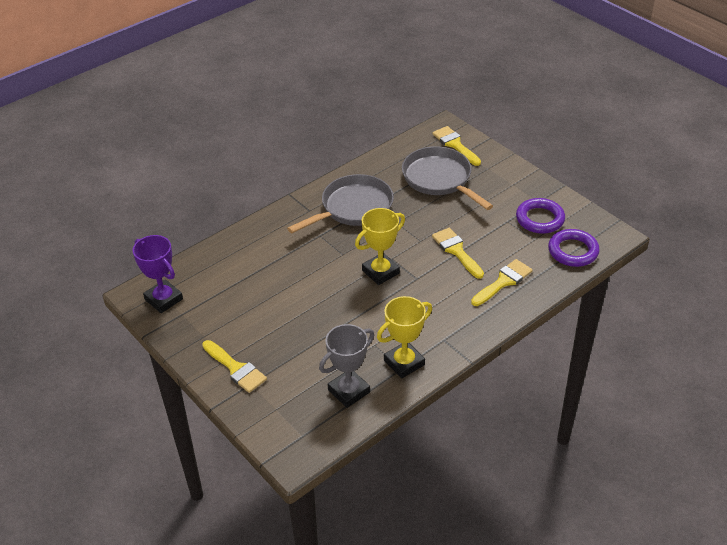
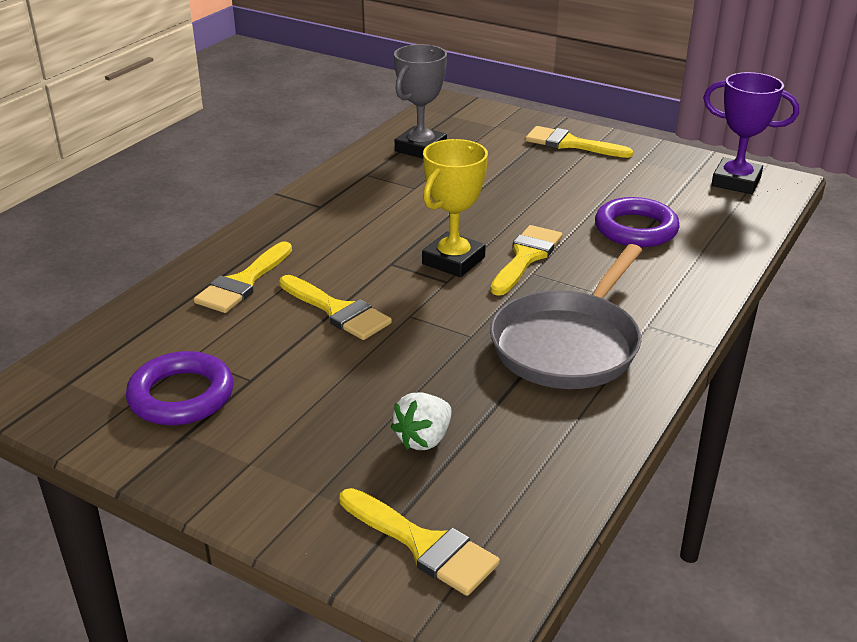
camera: 160 degrees right, 10 degrees down
(339, 265) = (526, 257): none -> yellow brush
(404, 362) = (365, 178): yellow trophy -> none
(439, 179) = (424, 439): grey pan -> white strawberry
(573, 251) = (115, 349): purple ring -> purple ring (636, 229)

